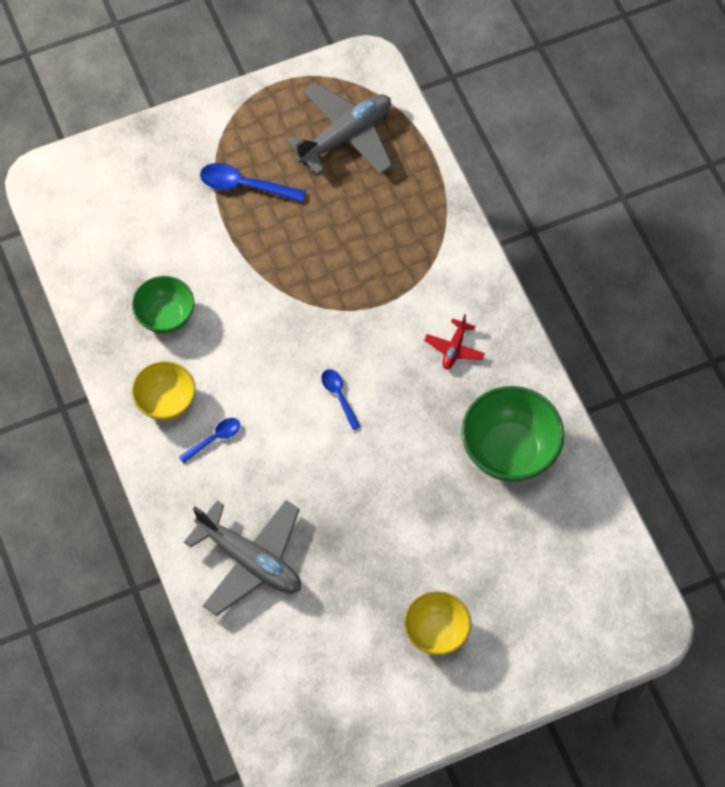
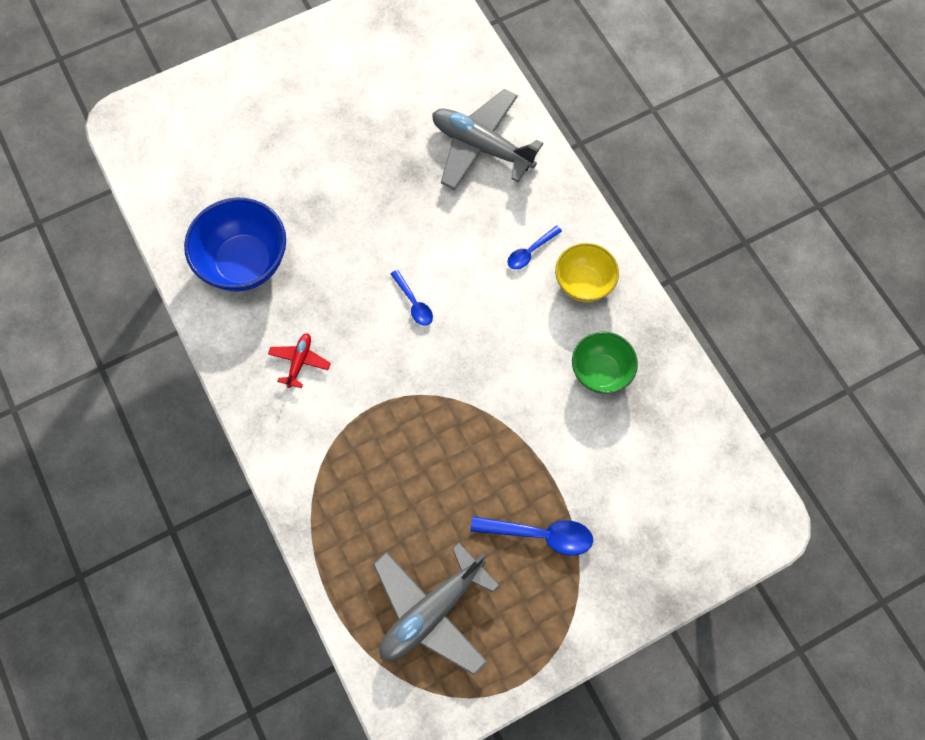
camera: 175 degrees right, 5 degrees up
(436, 632) = (311, 102): yellow bowl -> none
(509, 451) = (244, 263): green bowl -> blue bowl

